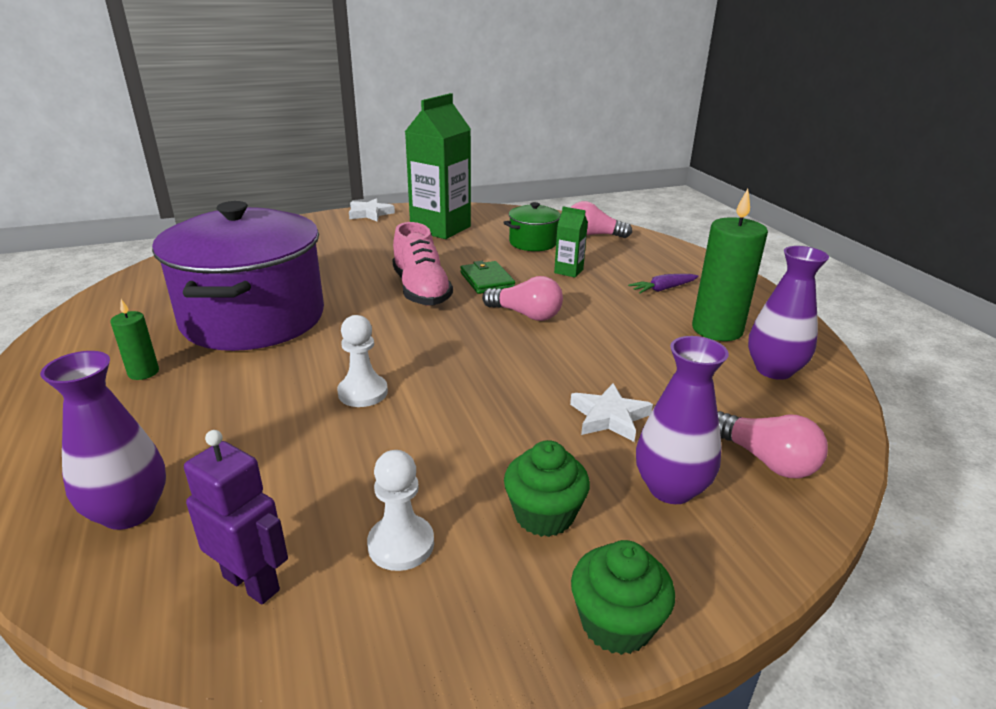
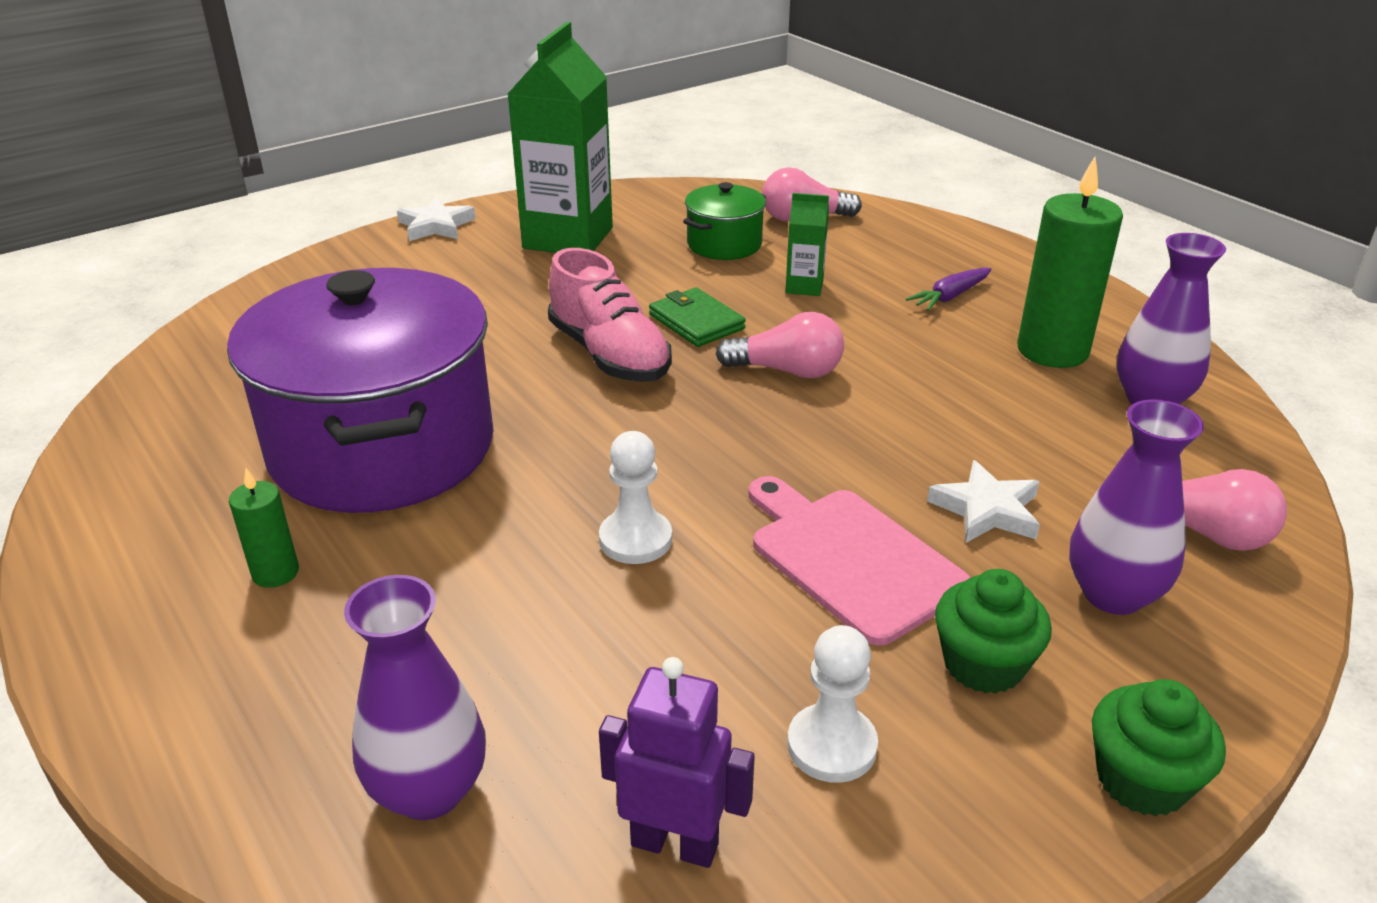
camera: 15 degrees left, 5 degrees up
(494, 430) = (851, 559): none -> pink cutting board

